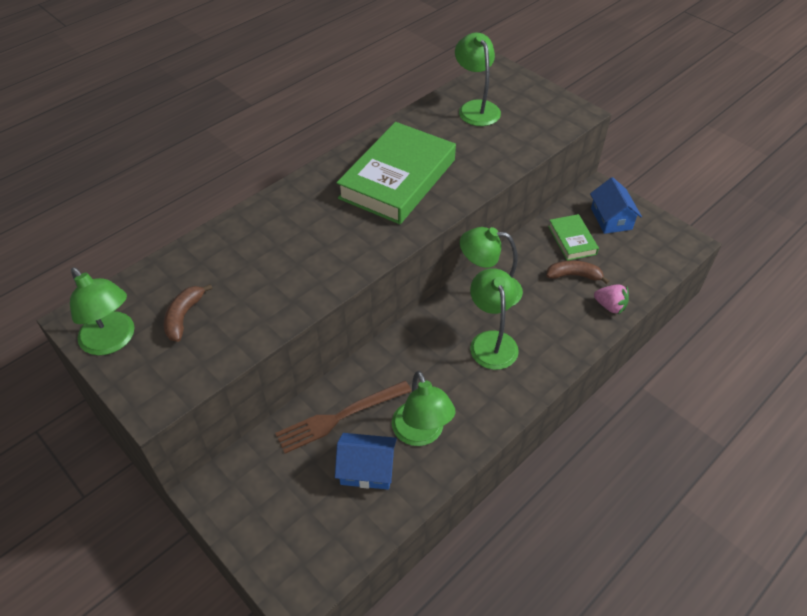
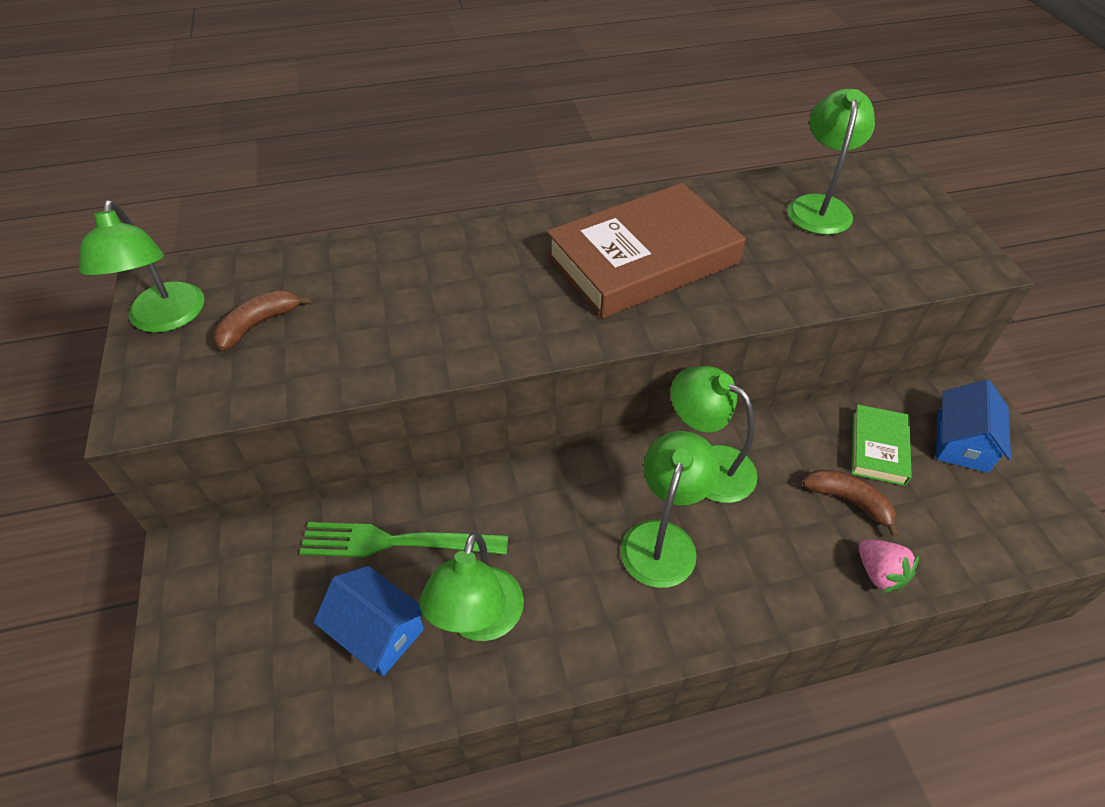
camera: 30 degrees right, 0 degrees up
(339, 417) = (396, 542): brown fork -> green fork
(397, 179) = (642, 259): green book -> brown book

